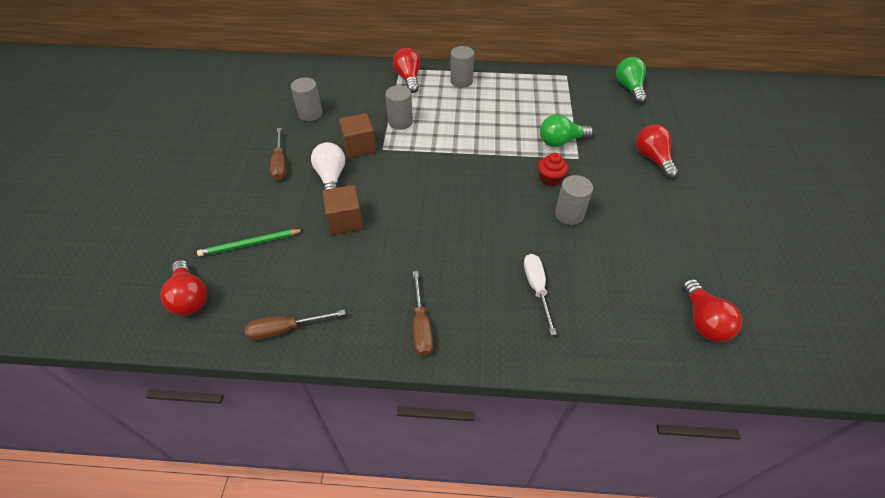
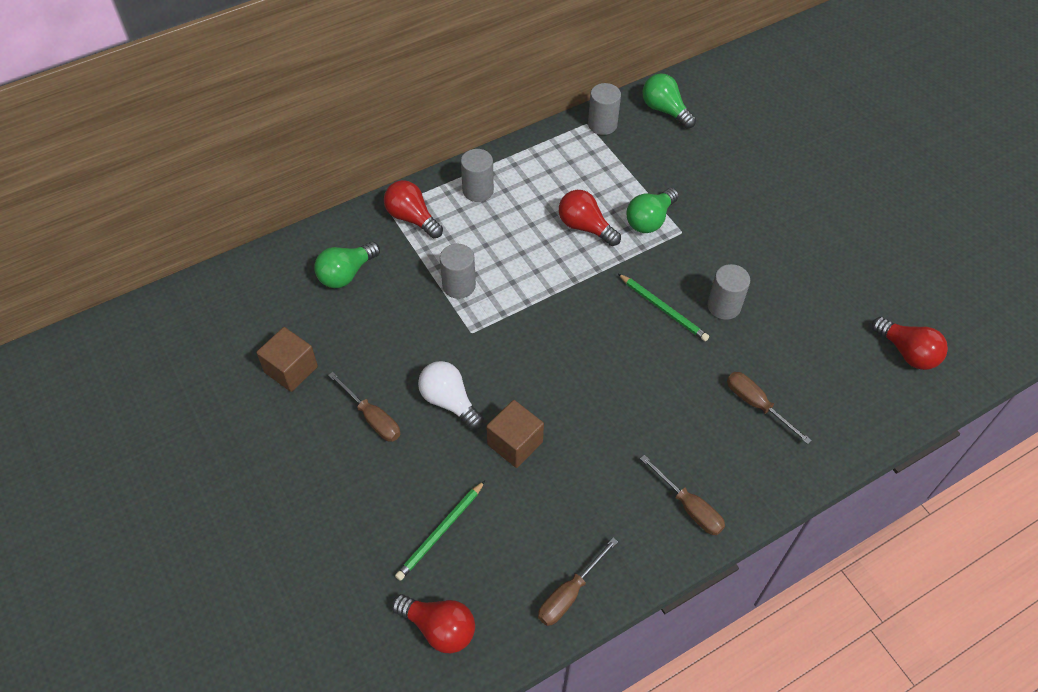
camera: 35 degrees left, 5 degrees up
(310, 114) = (340, 331): grey cylinder -> grey cylinder (602, 124)
(344, 89) = (346, 274): none -> green light bulb
(359, 146) = (442, 344): brown cube -> brown cube (291, 369)
(521, 195) = (663, 309): none -> green pencil
(536, 288) = (756, 405): white screwdriver -> brown screwdriver
(550, 179) = (675, 274): red cupcake -> none
(652, 159) = (751, 195): red light bulb -> red light bulb (585, 227)

